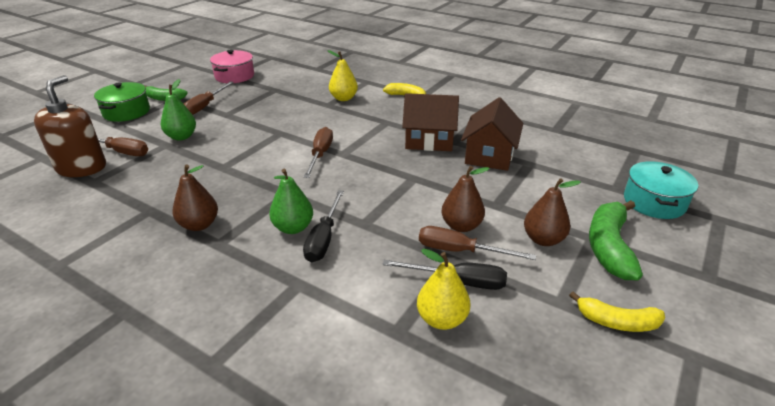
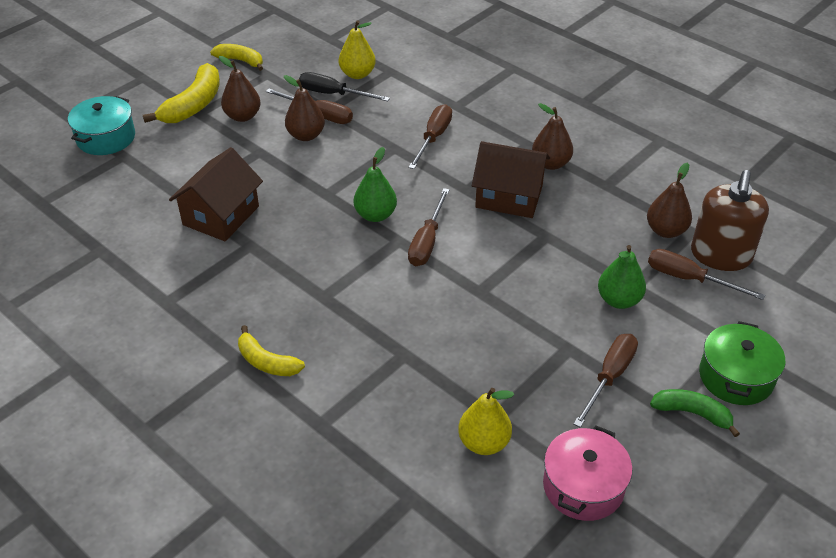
camera: 170 degrees left, 10 degrees up
(116, 179) = (666, 231): none -> brown pear
(293, 228) = (461, 151): green pear -> green pear (375, 215)
(324, 238) = (433, 138): black screwdriver -> brown screwdriver
(343, 98) = (375, 370): yellow pear -> yellow pear (484, 443)
(429, 140) = (280, 250): brown house -> brown house (509, 197)
(609, 247) = (194, 105): green banana -> yellow banana

